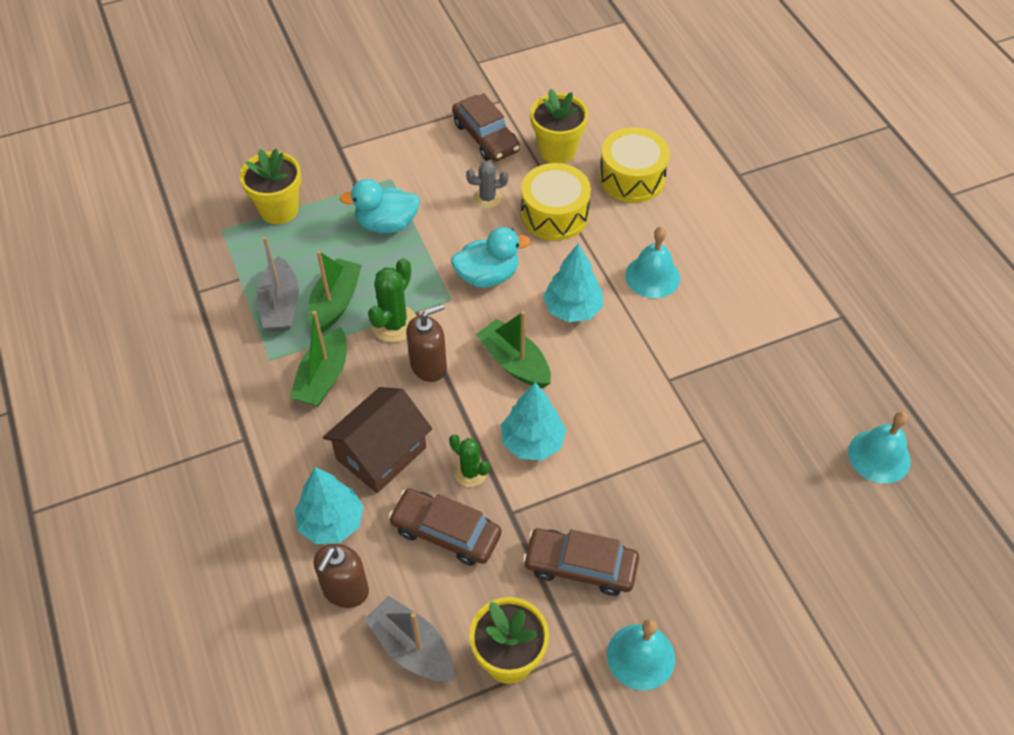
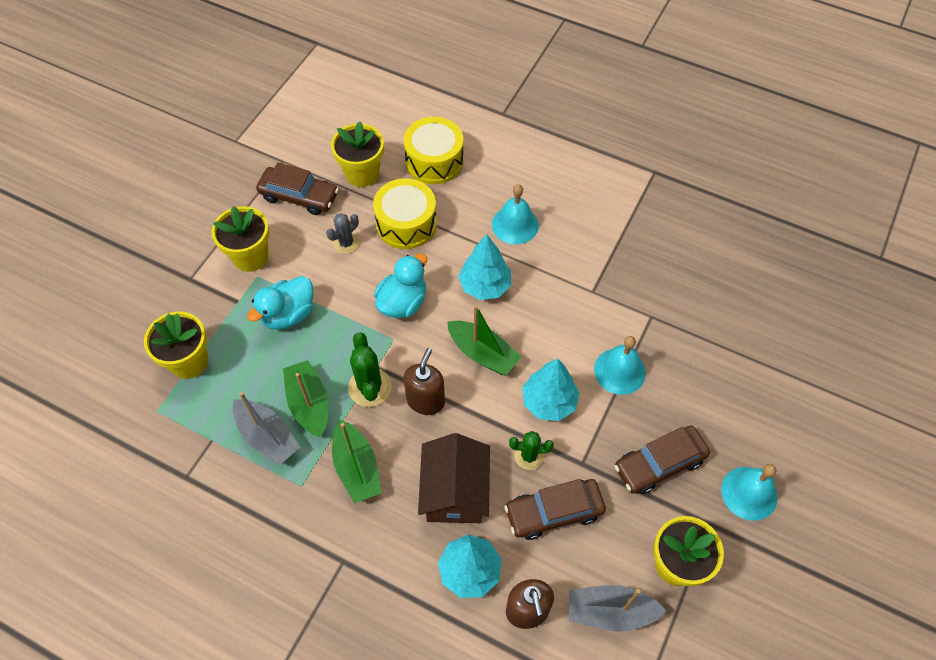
camera: 40 degrees left, 5 degrees up
(401, 160) = (250, 256): none -> yellow flower pot
(514, 362) = (482, 353): green boat -> green boat turned 150 degrees counterclockwise
(879, 456) = (757, 251): turquoise bell -> turquoise bell (619, 371)

